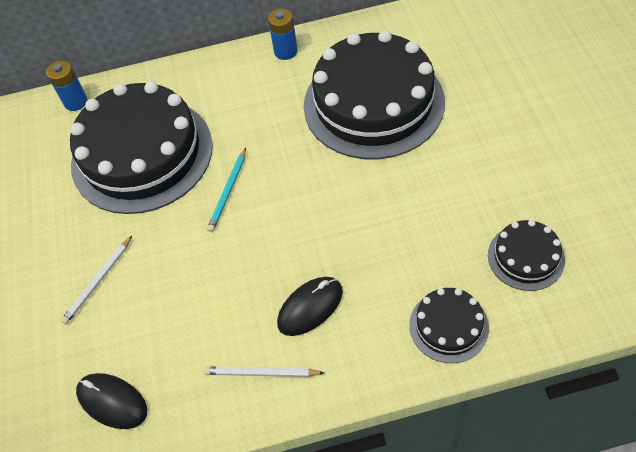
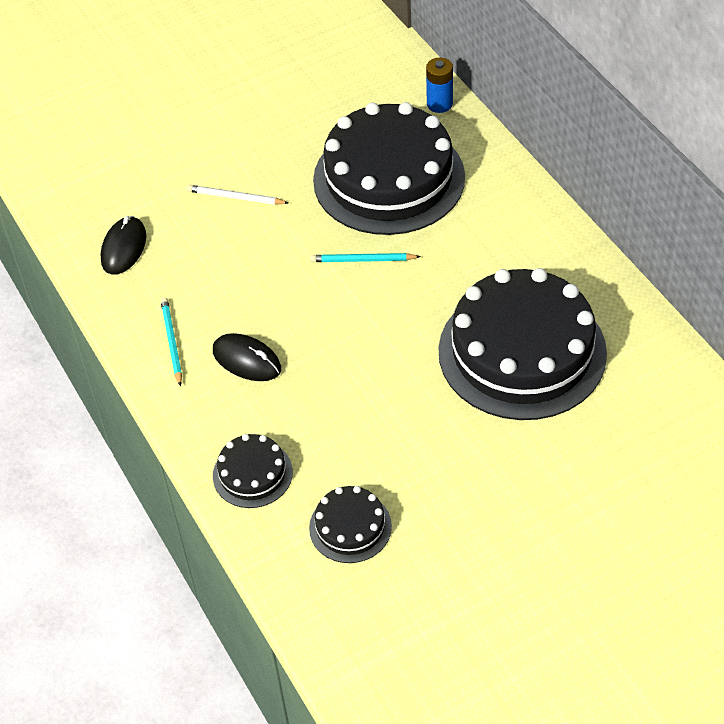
camera: 70 degrees right, 5 degrees down
(261, 373) = (172, 342): white pencil -> turquoise pencil
(285, 51) = (574, 253): blue battery -> none

